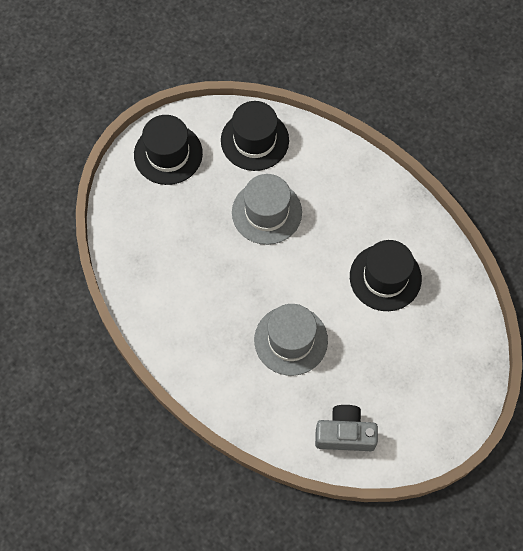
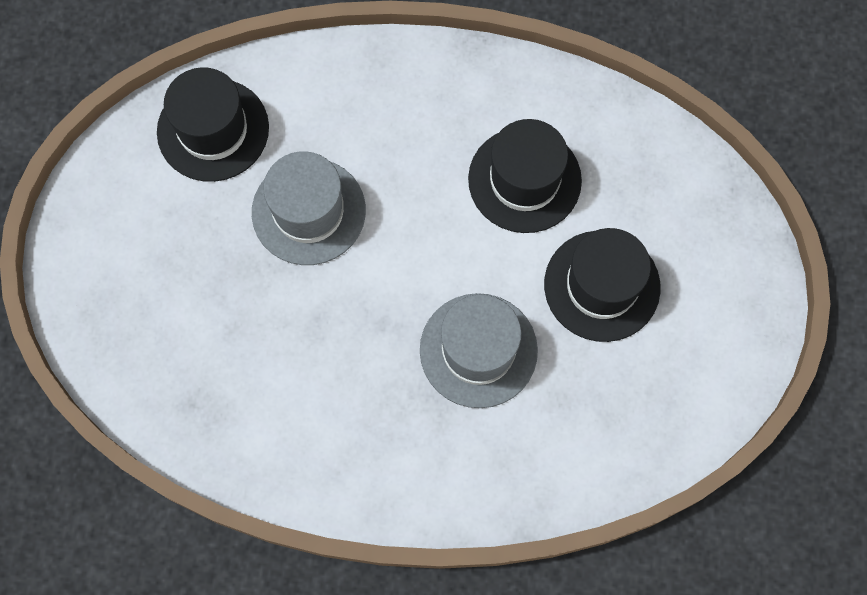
camera: 40 degrees left, 5 degrees up
(168, 154) = (113, 233): black hat -> black hat (602, 286)
(345, 434) = (642, 413): grey camera -> none

